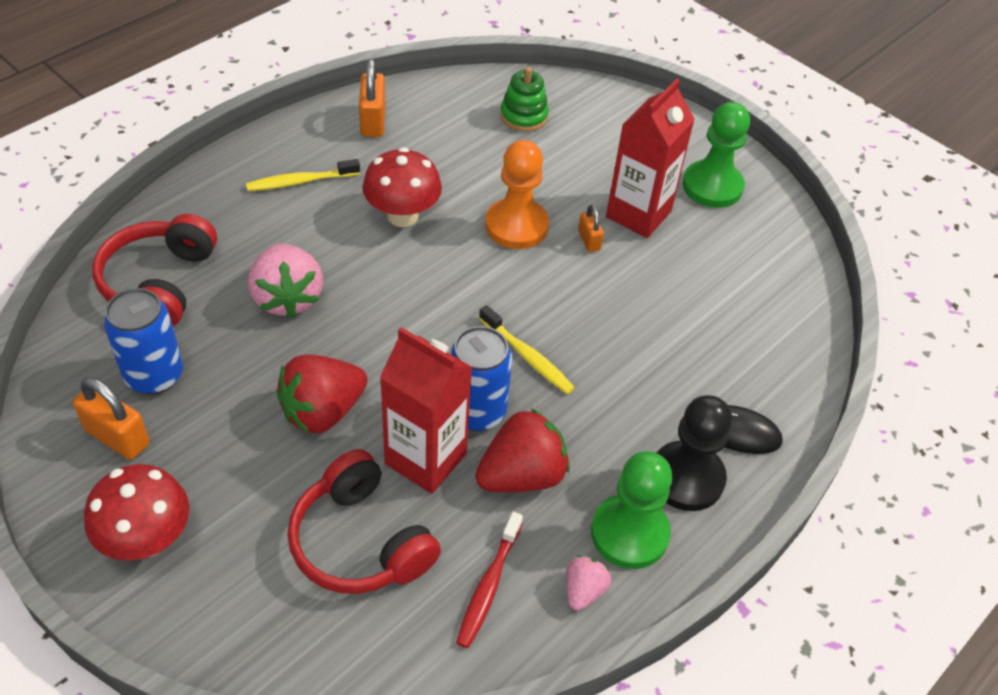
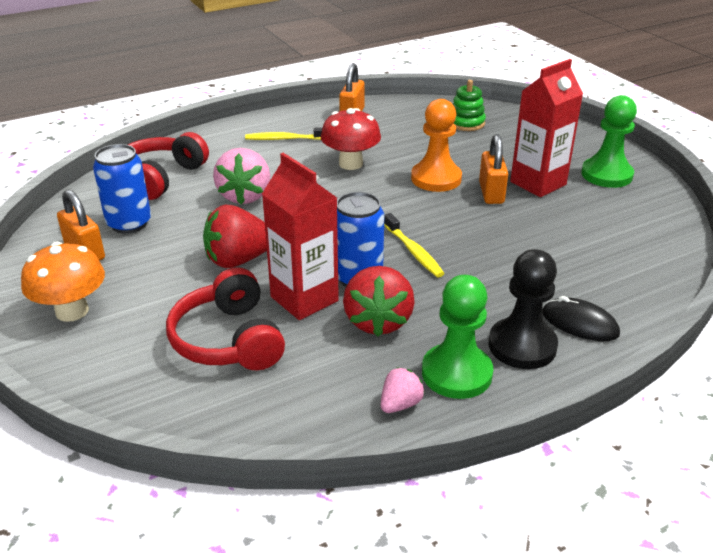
camera: 20 degrees right, 15 degrees down
(147, 539) = (72, 311): red mushroom -> orange mushroom
(488, 586) = (319, 386): red toothbrush -> none
(521, 475) = (378, 321): red strawberry -> red strawberry turned 105 degrees clockwise
(589, 240) = (491, 193): orange padlock -> orange padlock, size x1.72

